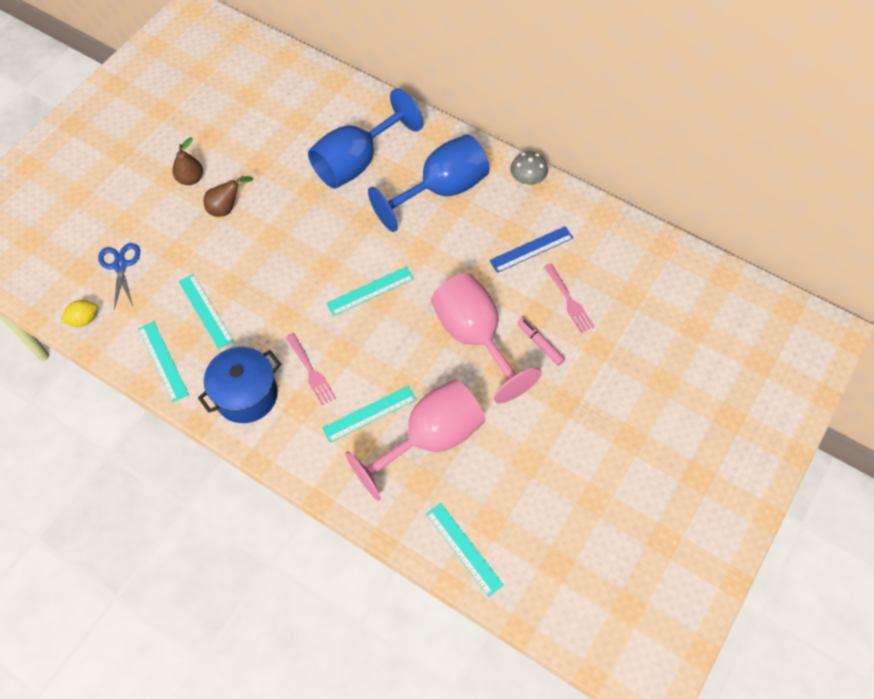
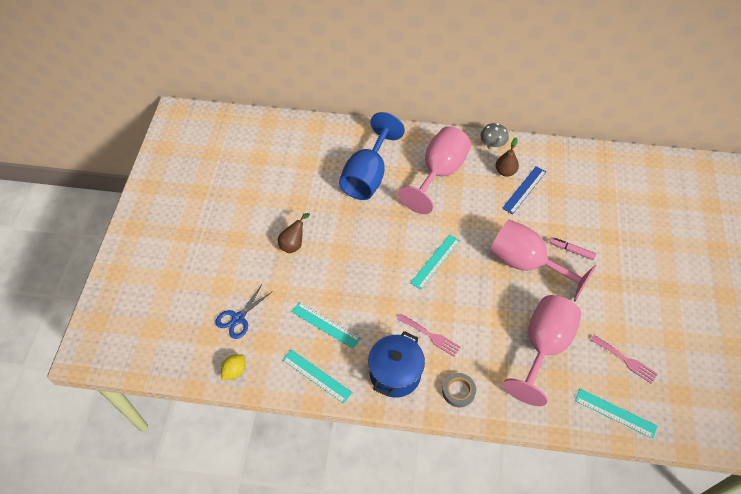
camera: 25 degrees left, 5 degrees down
(120, 265) = (238, 318): blue scissors -> blue scissors turned 105 degrees counterclockwise
(190, 179) = (253, 233): brown pear -> brown pear (505, 171)
(302, 444) = (458, 391): none -> grey tape
(369, 414) = (491, 348): turquoise ruler -> none
(442, 190) = (439, 173): blue goblet -> pink goblet
(569, 301) = (571, 214): pink fork -> pink fork (625, 360)

